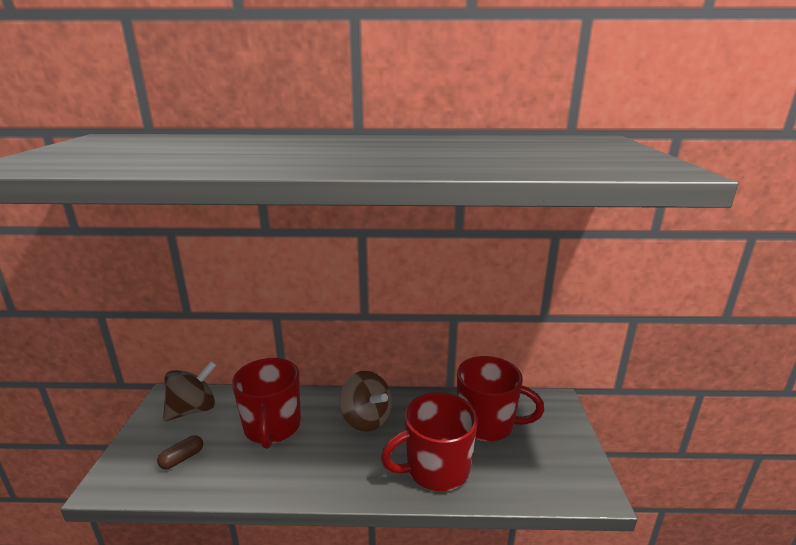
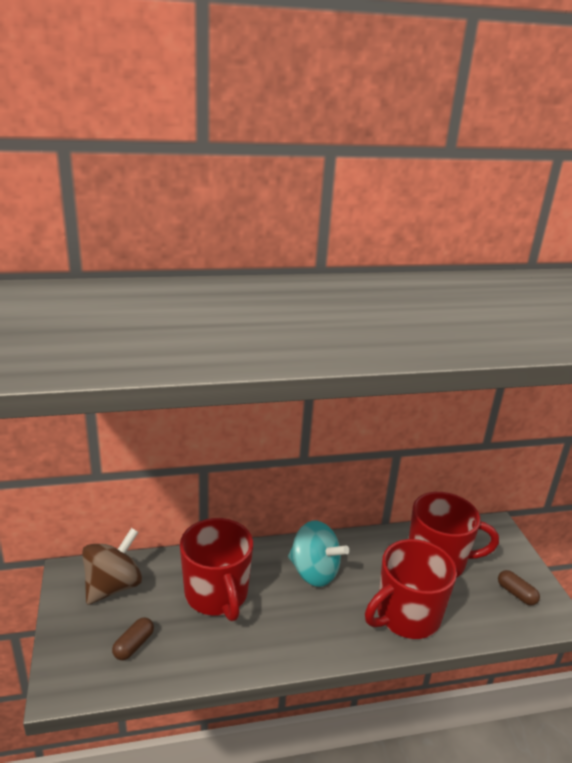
camera: 15 degrees left, 5 degrees up
(366, 419) = (314, 572): brown spinning top -> turquoise spinning top
(557, 463) = (516, 594): none -> brown capsule

